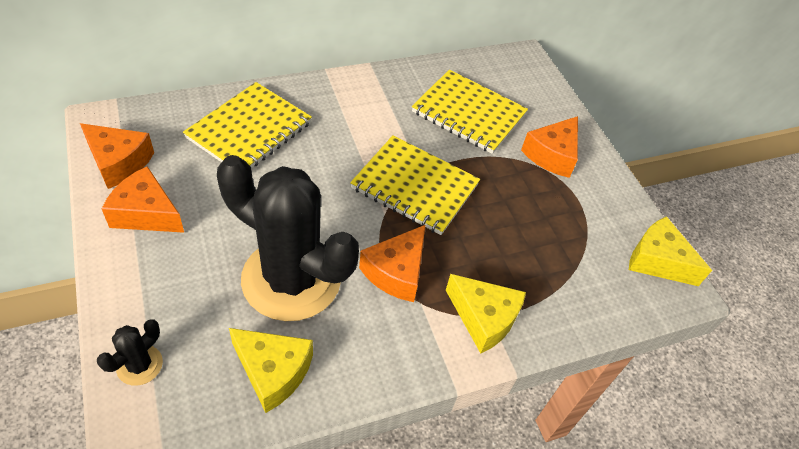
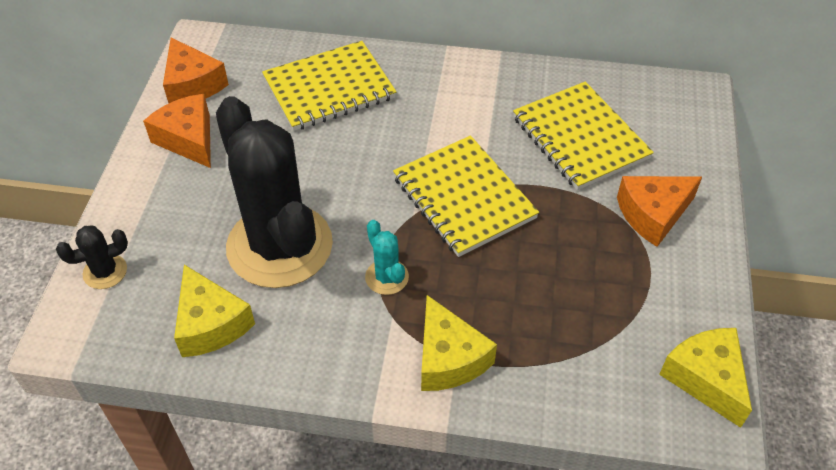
camera: 35 degrees right, 0 degrees up
(396, 272) = (387, 277): orange cheese -> turquoise cactus

